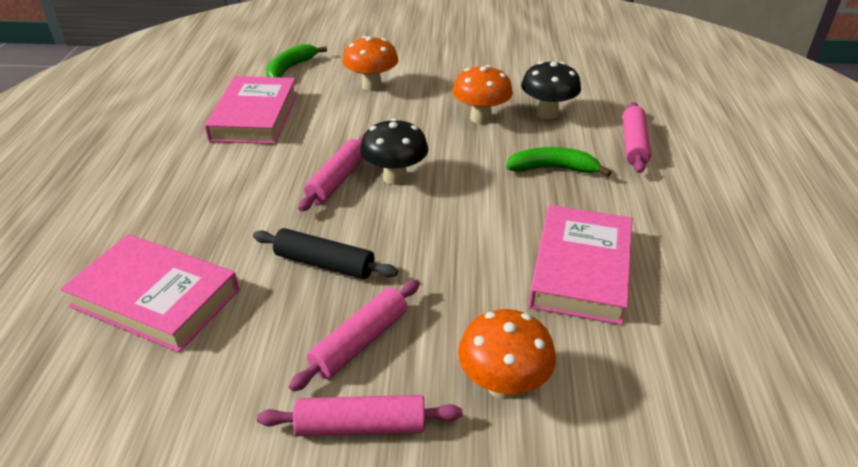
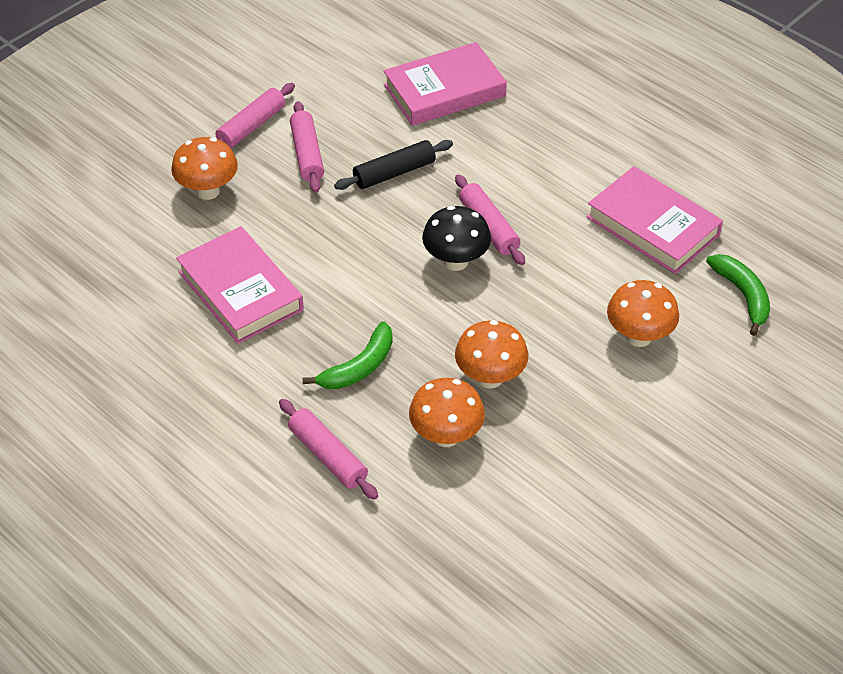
camera: 130 degrees right, 10 degrees up
(547, 113) = (446, 436): black mushroom -> orange mushroom

